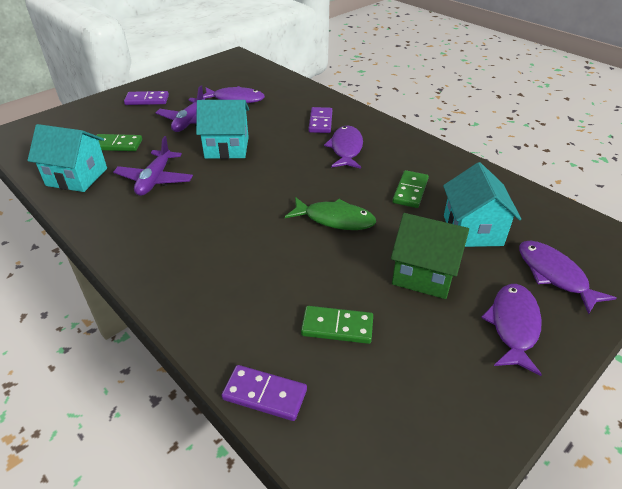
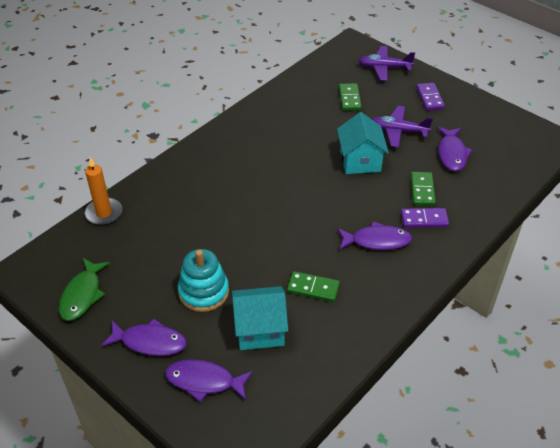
camera: 85 degrees right, 5 degrees up
(77, 177) = (301, 90): turquoise house -> none
(155, 180) = (304, 129): purple plane -> purple plane (384, 68)
(265, 394) = (104, 213): purple domino -> orange candle
(335, 219) = (265, 237): green fish -> green fish (82, 295)
(337, 327) = (152, 242): green domino -> green domino (422, 190)
(424, 274) = (203, 292): green house -> turquoise stacking toy
(554, 275) = (204, 381): purple fish -> purple fish turned 135 degrees counterclockwise

